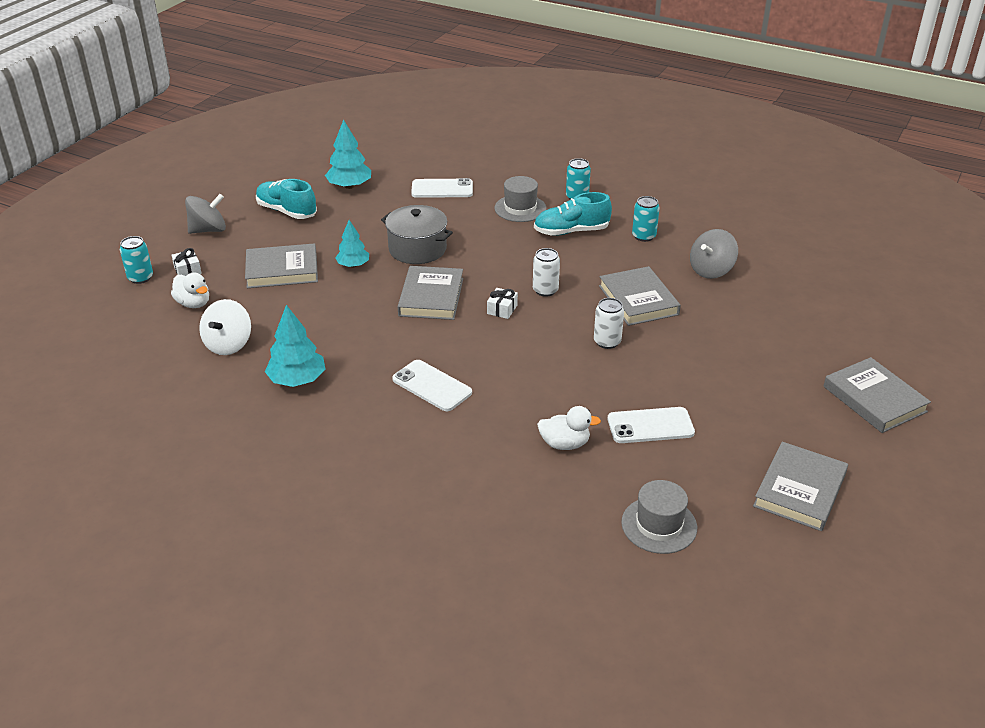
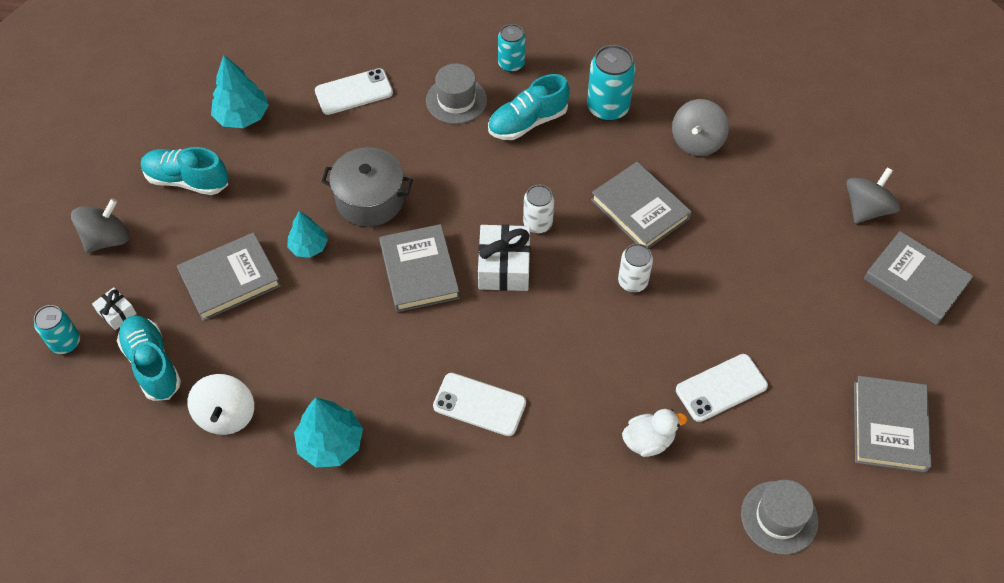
camera: 20 degrees left, 20 degrees up
(193, 303) = (152, 364): white duck -> turquoise shoe
(502, 309) = (504, 267): white gift -> white gift, size x1.90
(643, 236) = (607, 108): turquoise can -> turquoise can, size x1.55
(848, 342) = (866, 209): none -> grey spinning top

